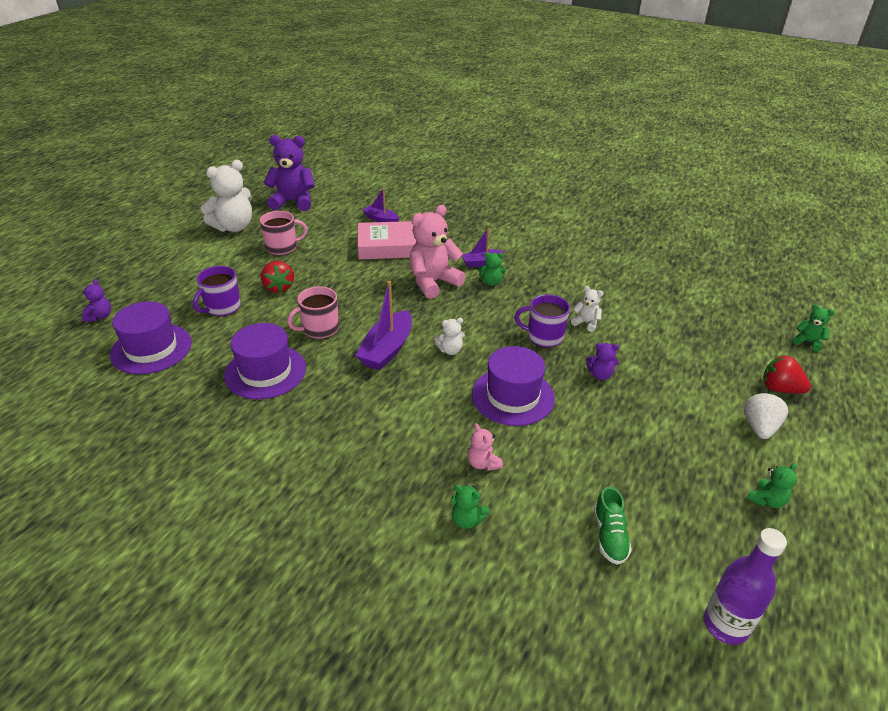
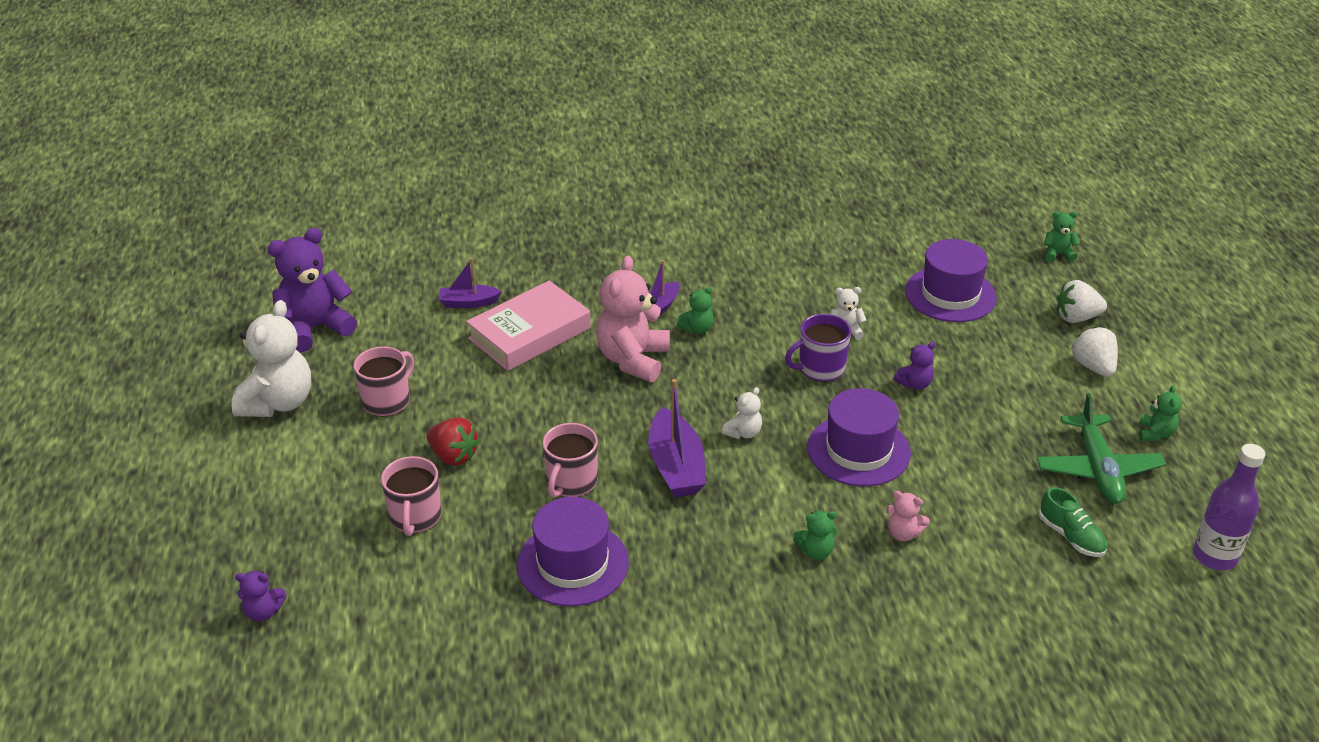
camera: 35 degrees left, 0 degrees up
(100, 316) = (263, 612): purple teddy bear -> purple teddy bear turned 120 degrees clockwise
(151, 348) = (395, 612): purple hat -> purple hat (950, 294)
(222, 307) = (415, 517): purple mug -> pink mug
(467, 520) = (946, 593): green teddy bear -> green teddy bear (815, 551)
(686, 500) = (1097, 469): none -> green plane
(780, 389) = (1076, 317): red strawberry -> white strawberry

